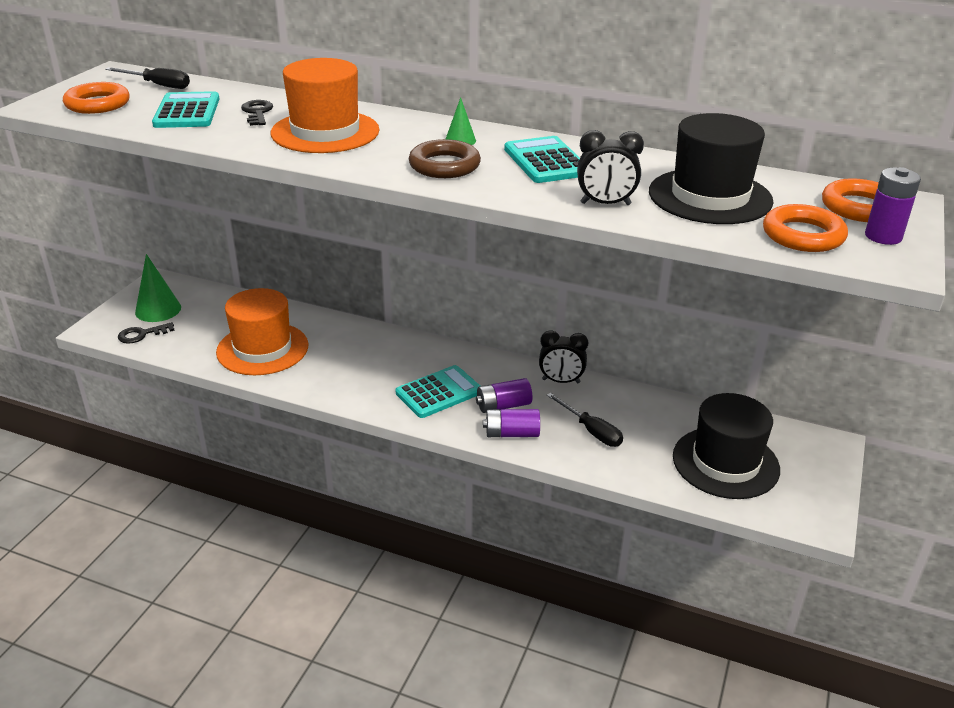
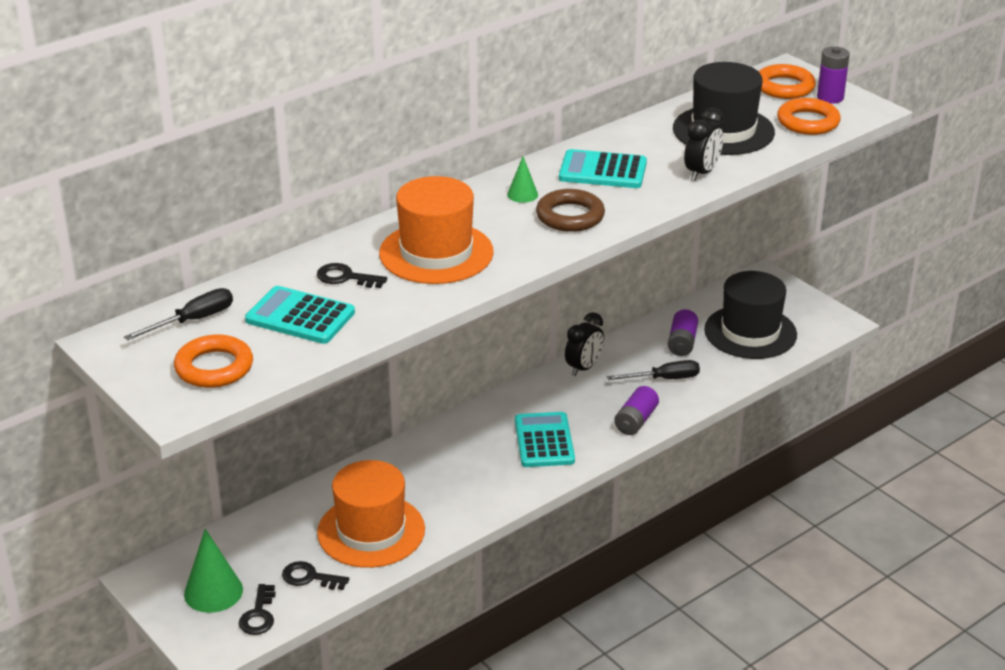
camera: 60 degrees left, 0 degrees up
(193, 341) = (309, 577): none -> black key
(503, 406) = (593, 411): purple battery -> purple battery (682, 343)

